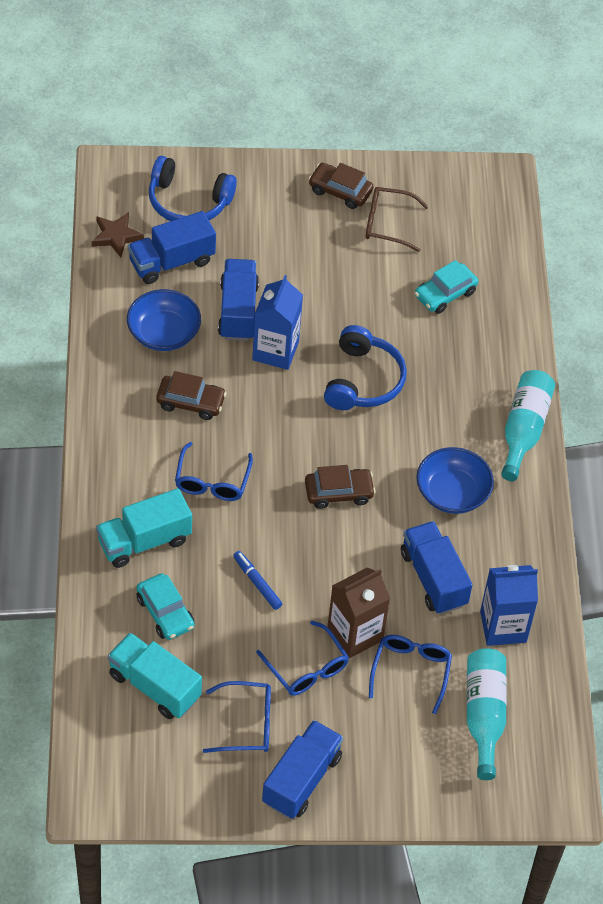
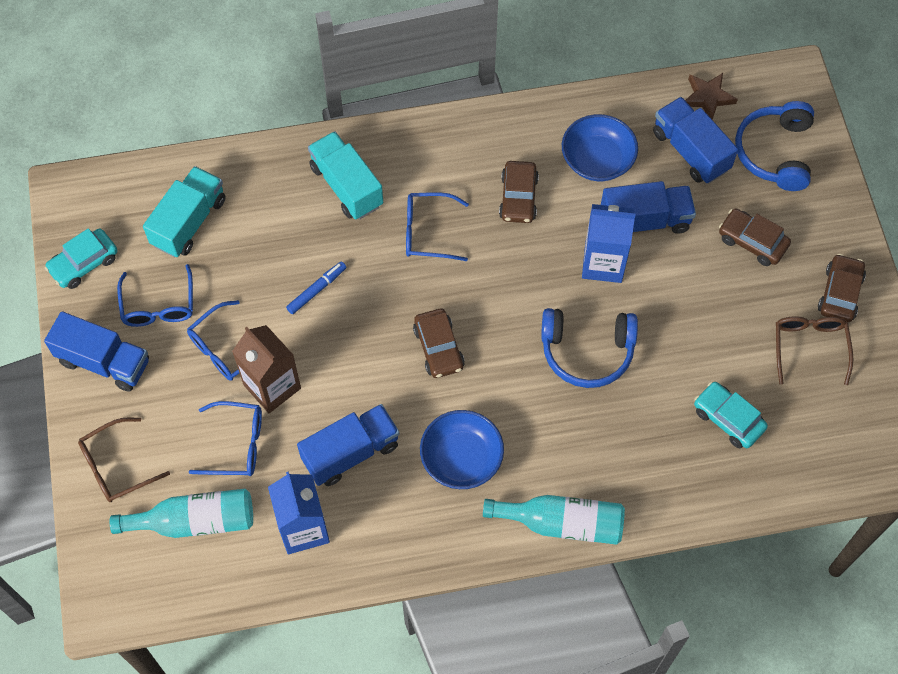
camera: 85 degrees right, 10 degrees up
(165, 612) = (270, 217): turquoise car -> turquoise car (84, 263)
(276, 239) = (752, 242): none -> brown car
(418, 778) = (116, 466): none -> brown glasses

